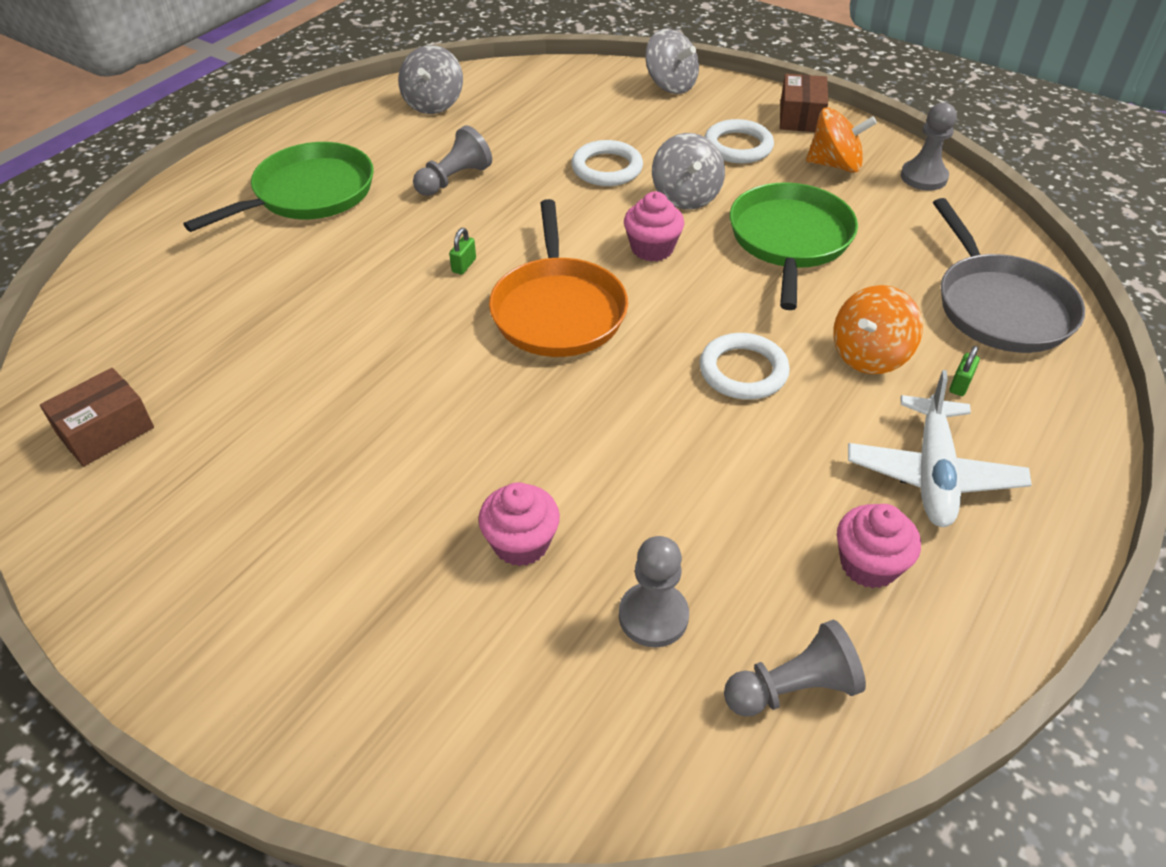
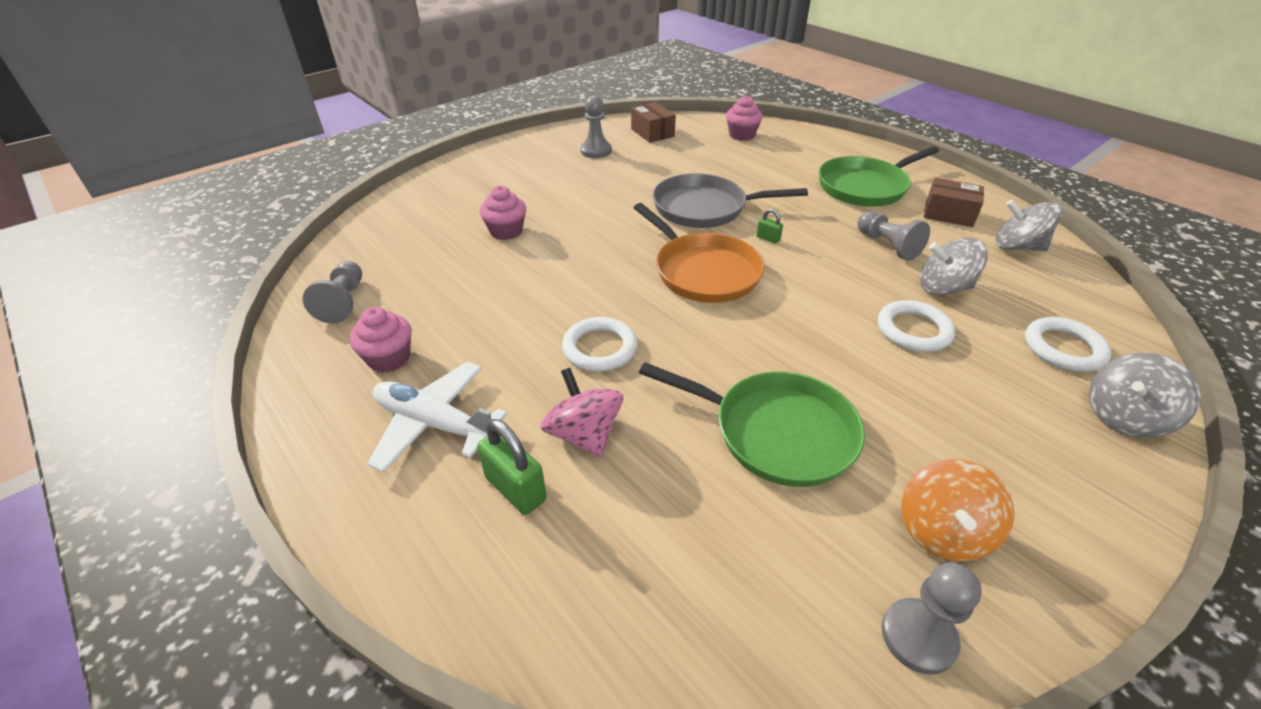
camera: 105 degrees right, 5 degrees down
(309, 193) = (865, 187): green pan -> green pan turned 90 degrees clockwise
(558, 310) = (703, 272): orange pan -> orange pan turned 135 degrees counterclockwise
(652, 248) = (775, 333): pink cupcake -> pink cupcake (741, 135)
(653, 616) = (427, 265): grey pawn -> grey pawn (596, 151)
(686, 196) = (863, 373): grey spinning top -> grey spinning top (943, 288)
(738, 146) = (975, 442): white ring -> white ring (1063, 348)
(800, 117) = (1075, 535): brown box -> brown box (948, 214)
(869, 355) = (584, 434): orange spinning top -> pink spinning top
(960, 384) = (515, 489): green padlock -> green padlock, size x1.91
(1000, 307) = (612, 590): grey pan -> grey pan (704, 208)

